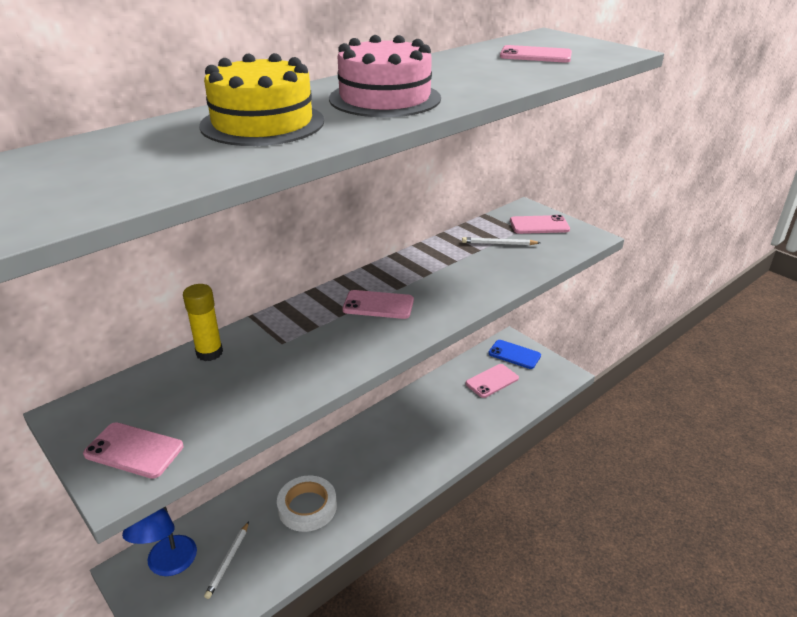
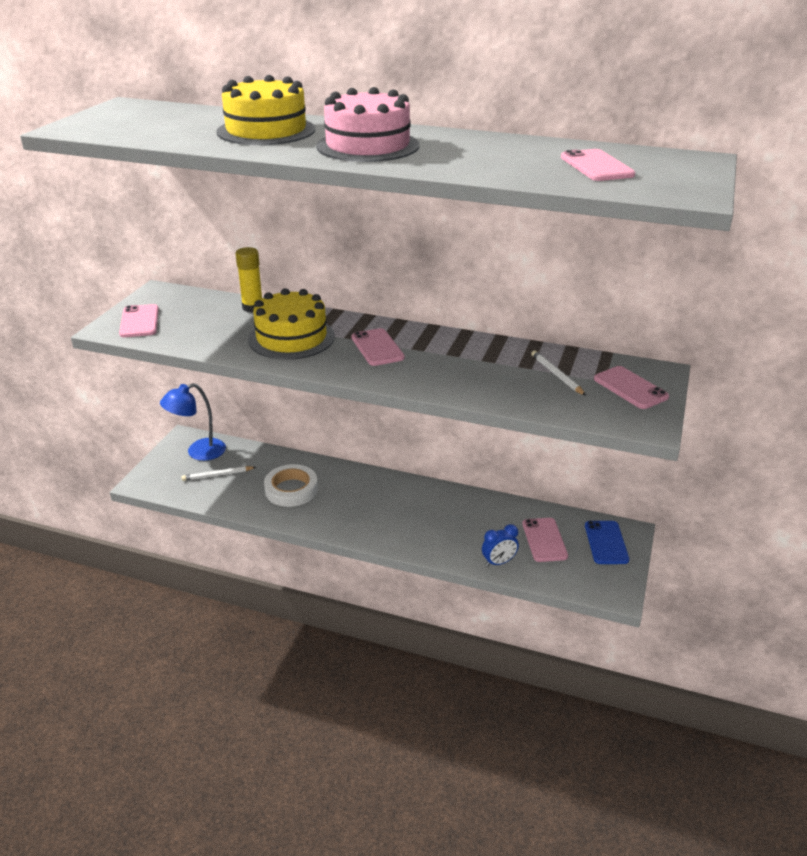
camera: 60 degrees right, 0 degrees up
(307, 347) = (291, 338): none -> yellow cake
(492, 381) = (544, 540): pink phone -> pink phone turned 60 degrees clockwise
(501, 415) = (499, 562): none -> blue clock

